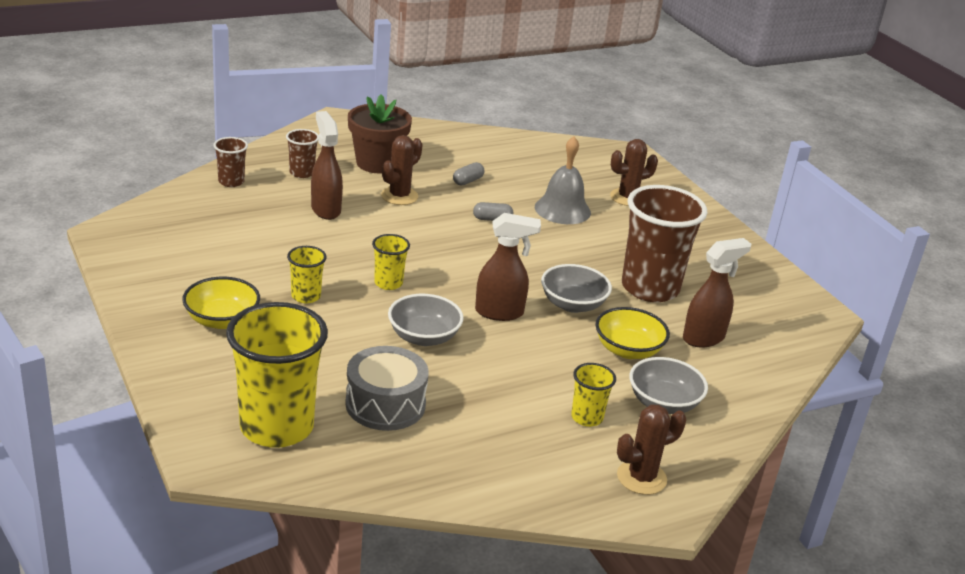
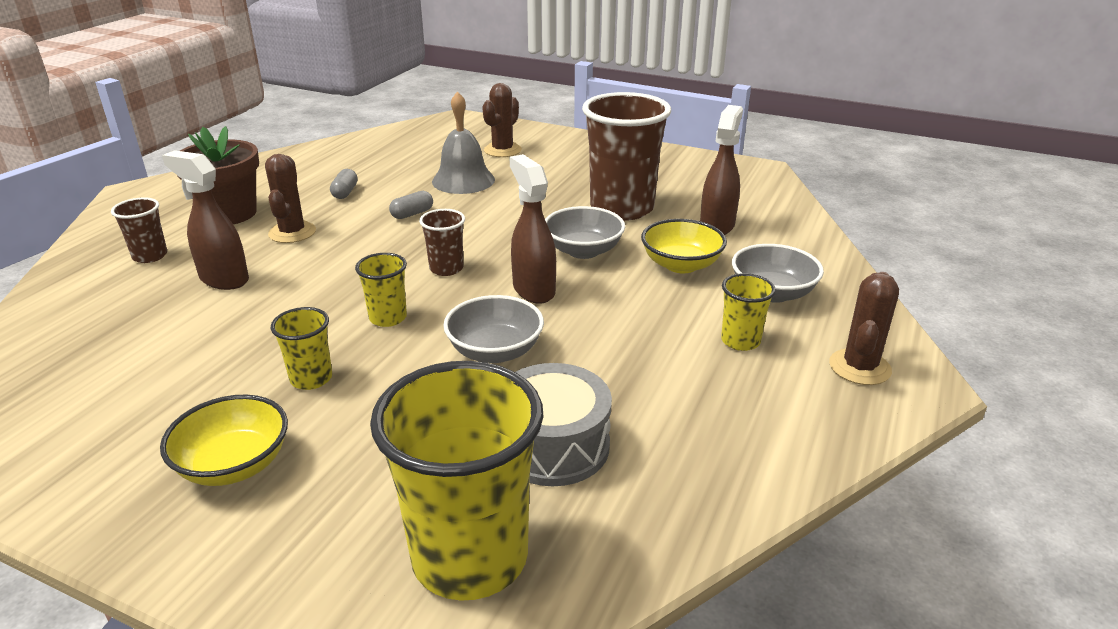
camera: 35 degrees left, 0 degrees up
(231, 182) = (65, 301): brown cup -> brown cup (446, 268)
(500, 312) = (533, 289): brown spray bottle -> brown spray bottle turned 75 degrees counterclockwise

